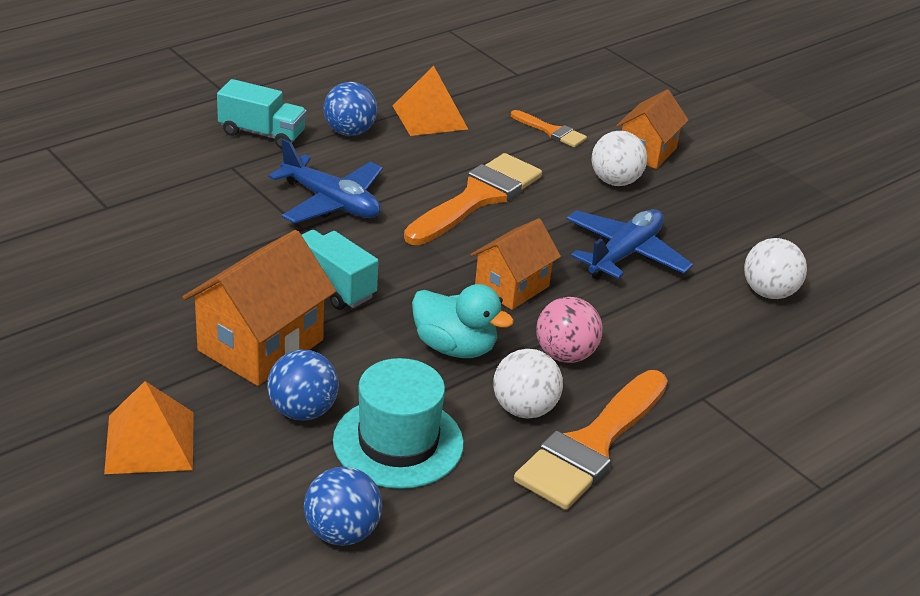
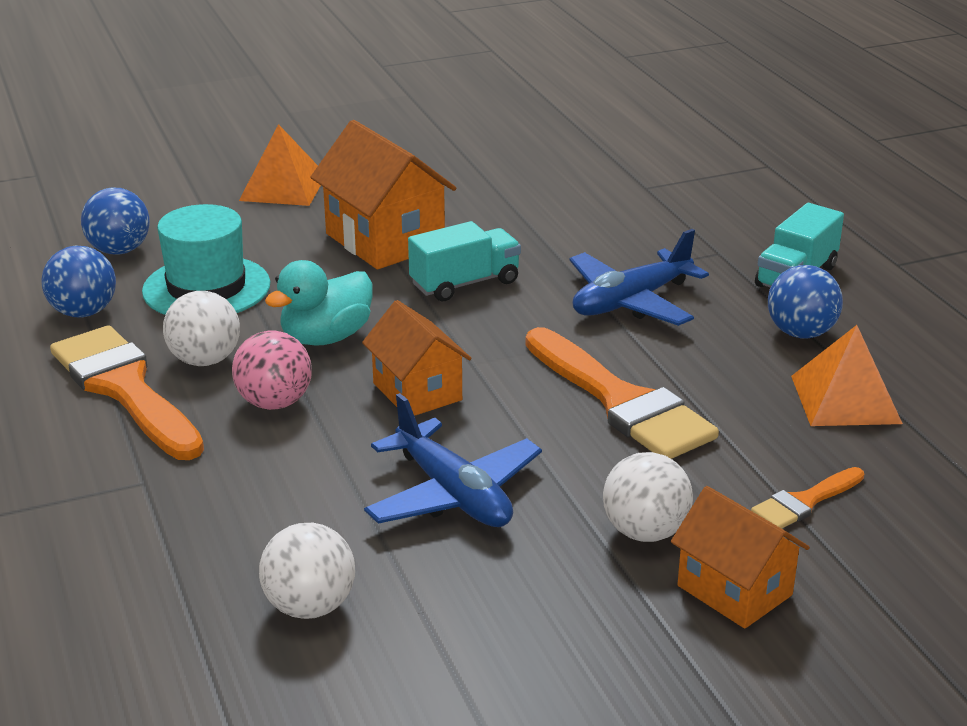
camera: 110 degrees right, 5 degrees down
(302, 411) = (279, 250): blue ball -> blue ball (83, 312)

